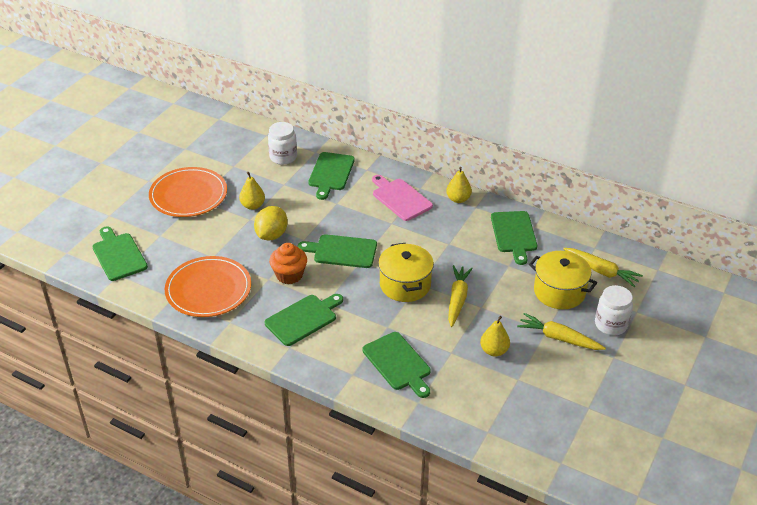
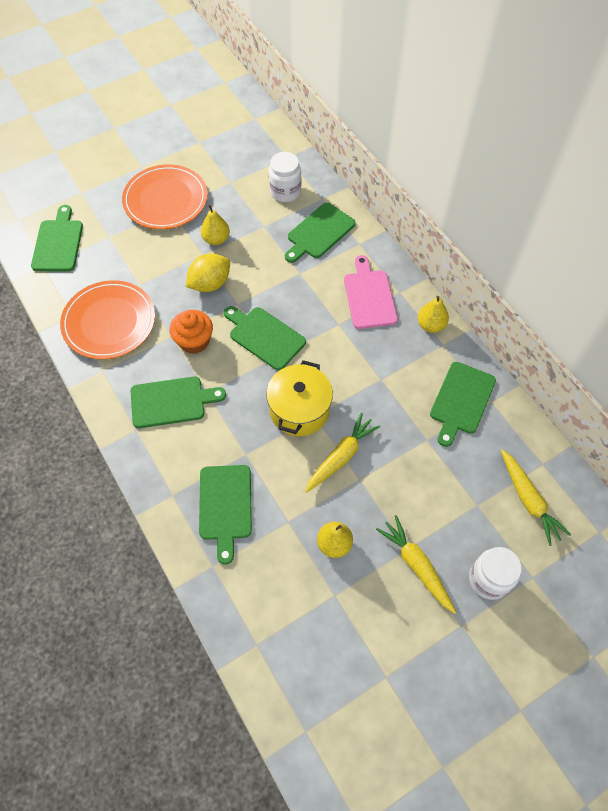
camera: 30 degrees right, 20 degrees up
(559, 292) = (460, 503): yellow pot -> none

